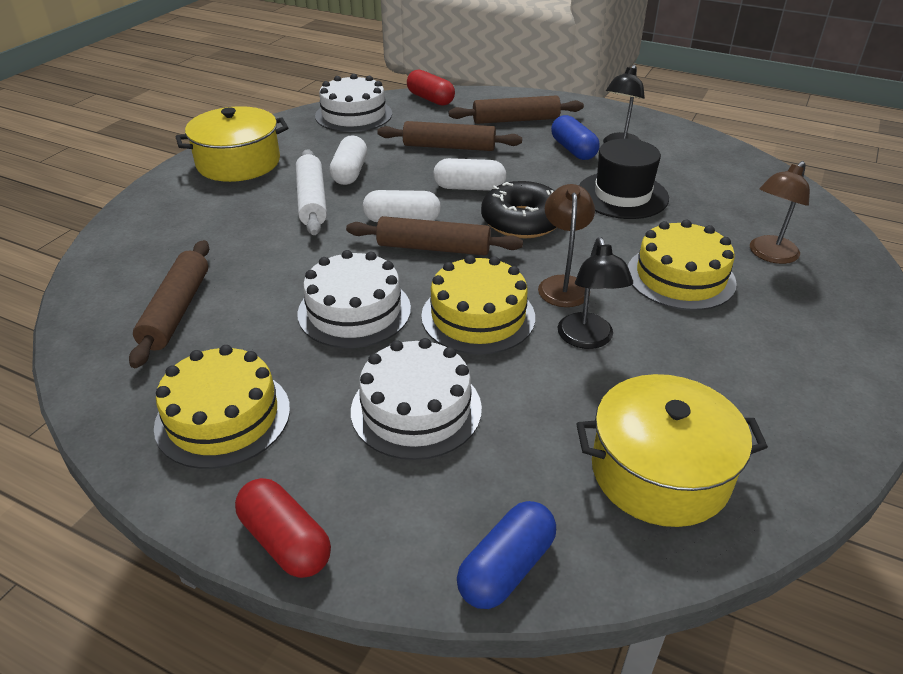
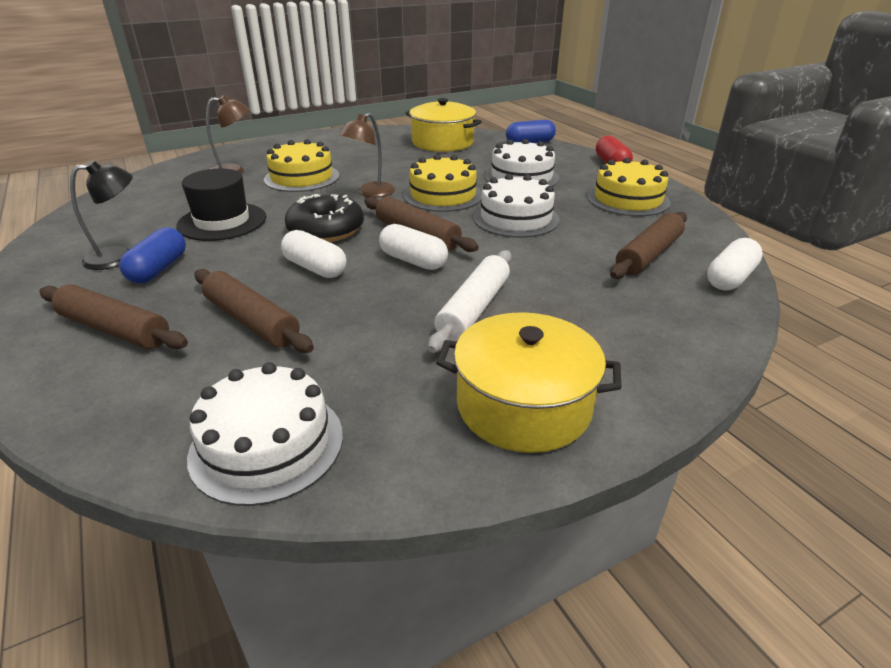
camera: 145 degrees left, 5 degrees down
(350, 172) = (400, 329): white capsule -> white capsule (730, 278)
(430, 99) = (112, 428): red capsule -> none
(588, 339) = (401, 173): black lamp -> none

